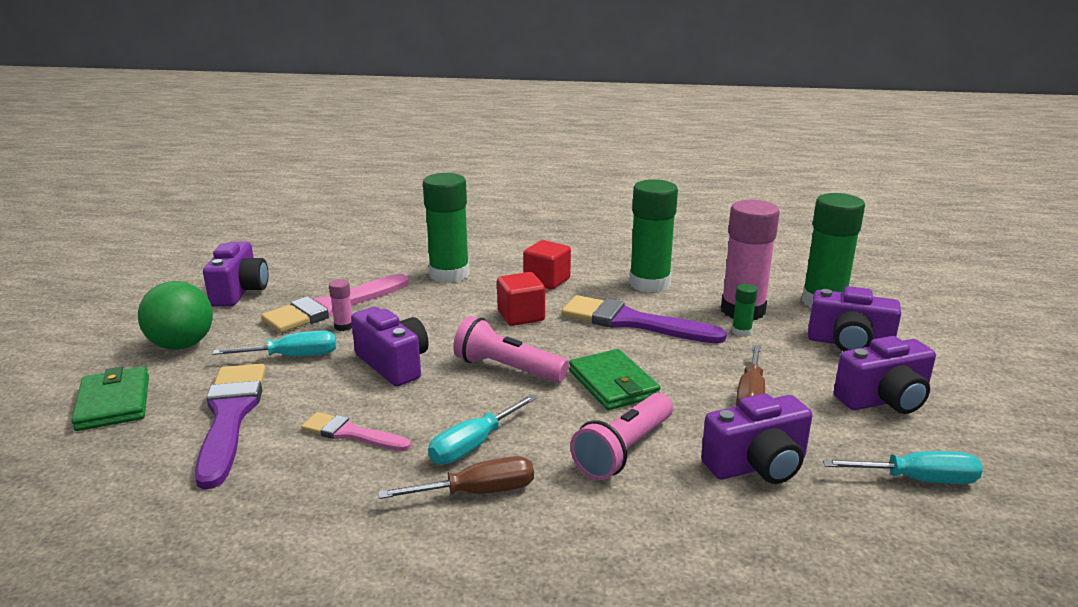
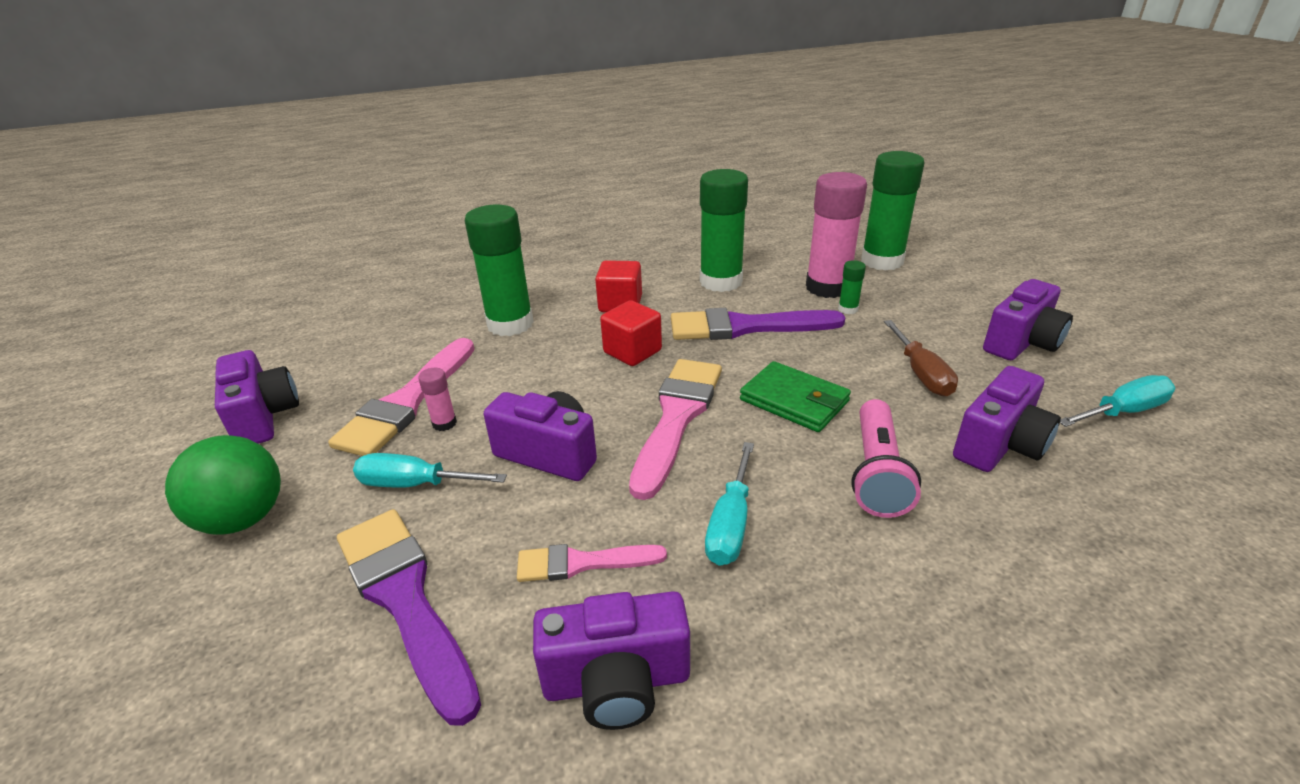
camera: 25 degrees left, 10 degrees up
(113, 403) = (208, 644): green wallet -> none
(293, 356) = (415, 484): turquoise screwdriver -> turquoise screwdriver turned 135 degrees counterclockwise
(477, 492) = (791, 581): brown screwdriver -> none
(507, 368) = (677, 417): pink flashlight -> pink brush
(849, 344) = (942, 296): purple camera -> purple camera (617, 681)

